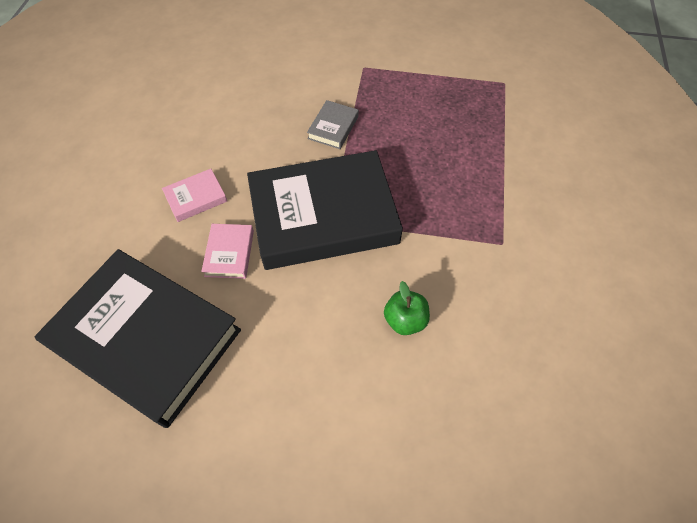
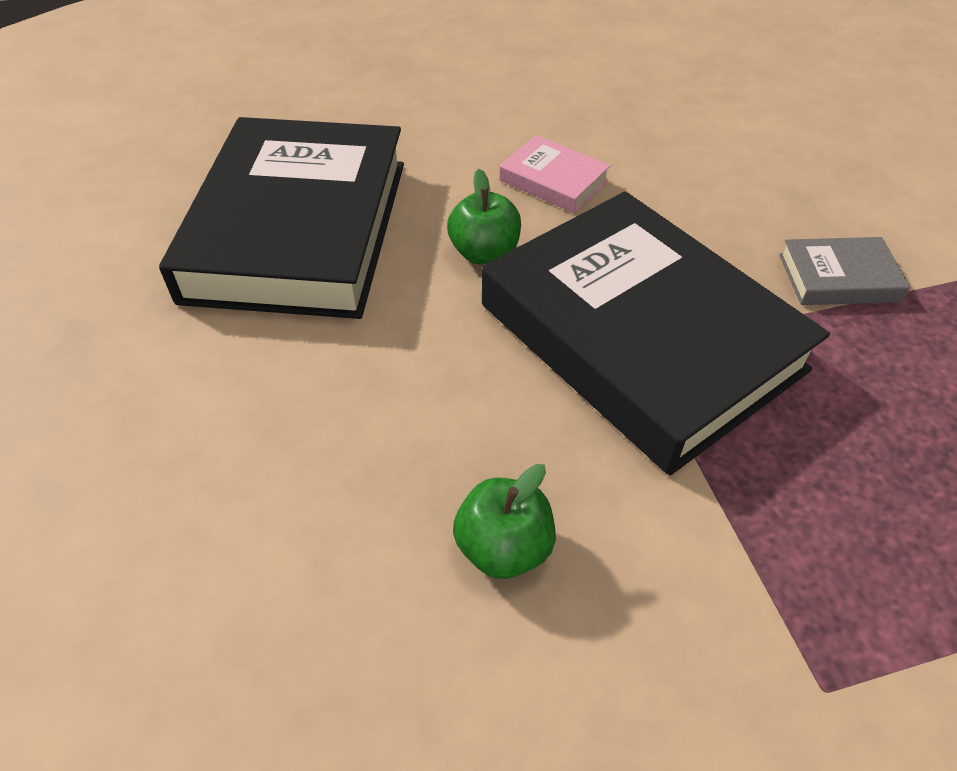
camera: 65 degrees right, 10 degrees down
(229, 253) = (484, 253): pink book -> green apple

